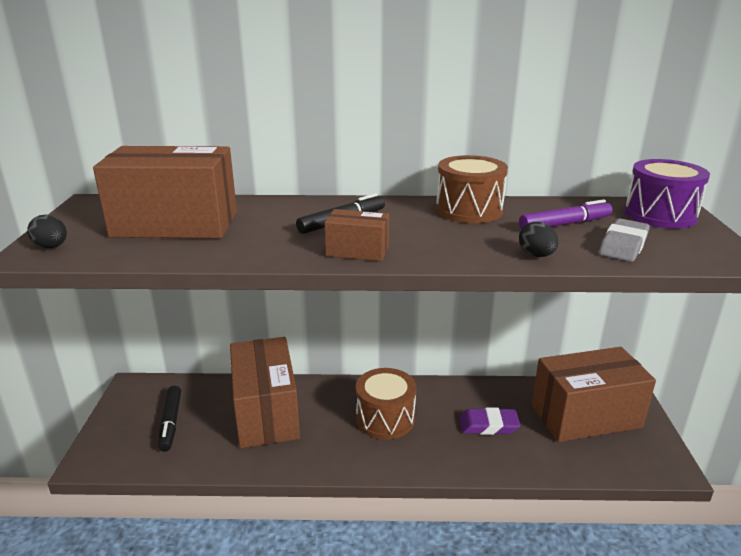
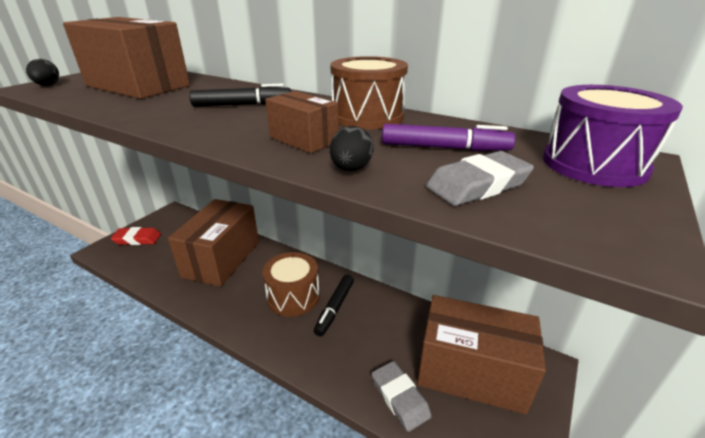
camera: 30 degrees right, 5 degrees up
(126, 431) = (137, 239): none -> red eraser
(171, 422) = (164, 243): black marker -> black marker (335, 308)
(357, 251) = (203, 127): brown box -> brown box (303, 139)
(488, 425) = (368, 339): purple eraser -> none
(554, 456) = (400, 397): none -> grey eraser

